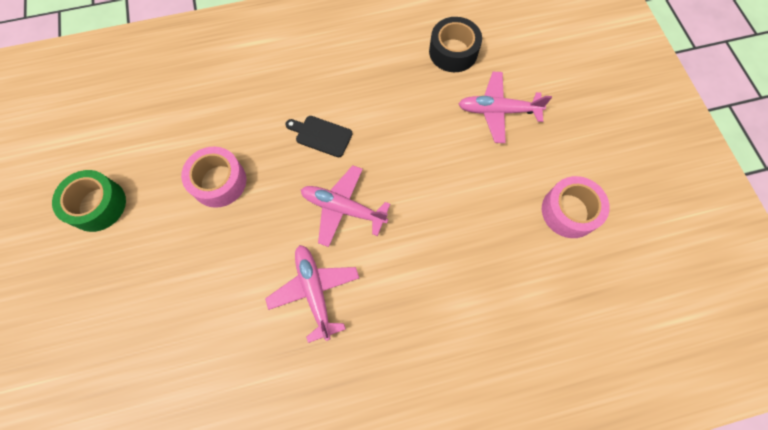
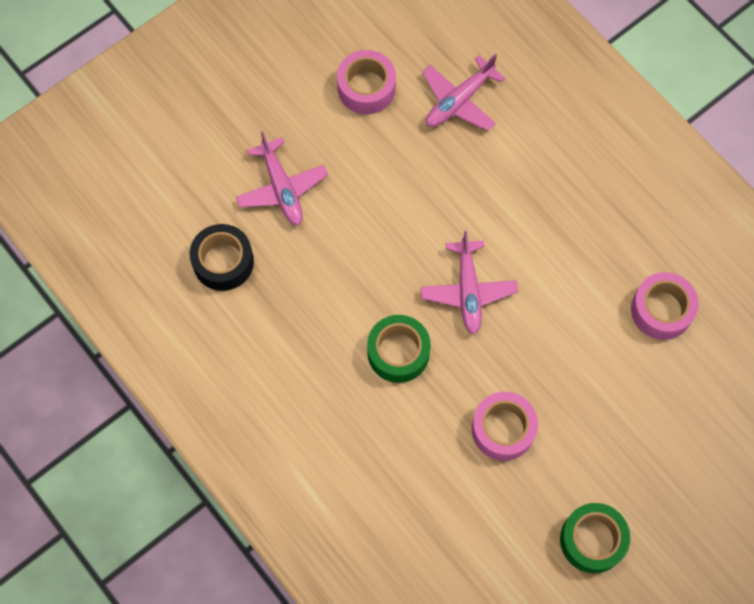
camera: 115 degrees left, 0 degrees up
(237, 367) = (661, 310): none -> pink tape
(314, 291) = (561, 278): pink plane -> pink plane (459, 101)
(321, 135) = (398, 352): black cutting board -> green tape

